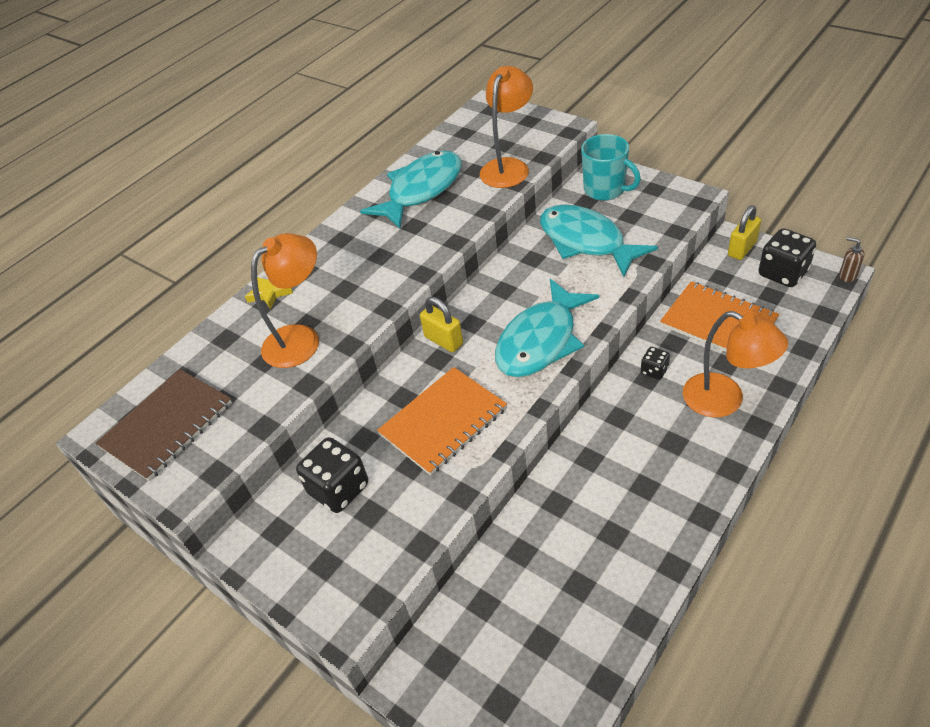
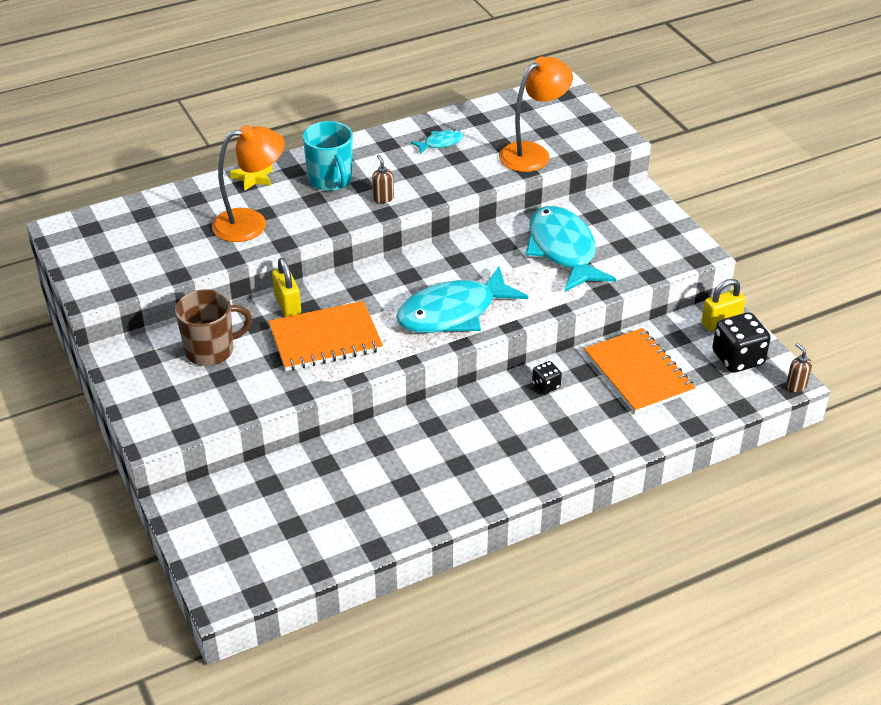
camera: 20 degrees right, 5 degrees down
(167, 426) = (110, 245): brown notebook -> none
(338, 489) = (211, 350): black dice -> brown mug
(409, 260) = (383, 198): none -> brown soap dispenser
(421, 190) = (440, 143): turquoise fish -> turquoise fish, size x0.44
(443, 340) = (374, 279): yellow padlock -> yellow padlock (287, 305)
(605, 190) = (622, 213): turquoise mug -> turquoise mug (331, 180)
(724, 401) = (584, 434): orange lamp -> none

